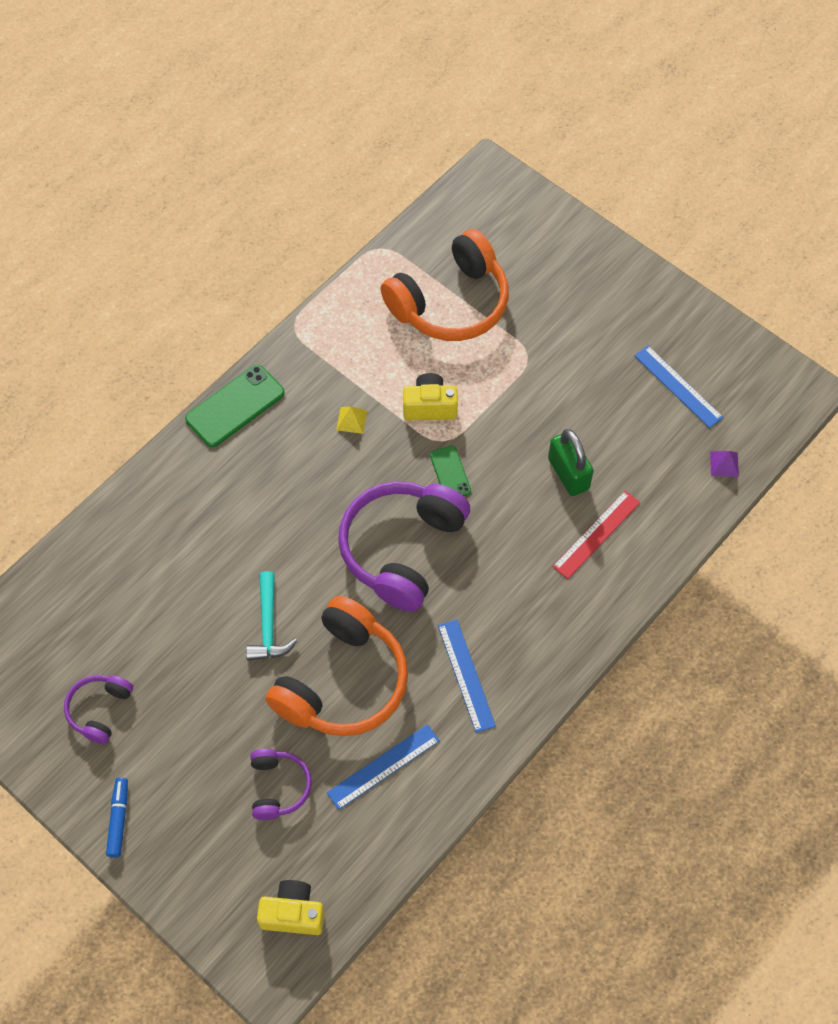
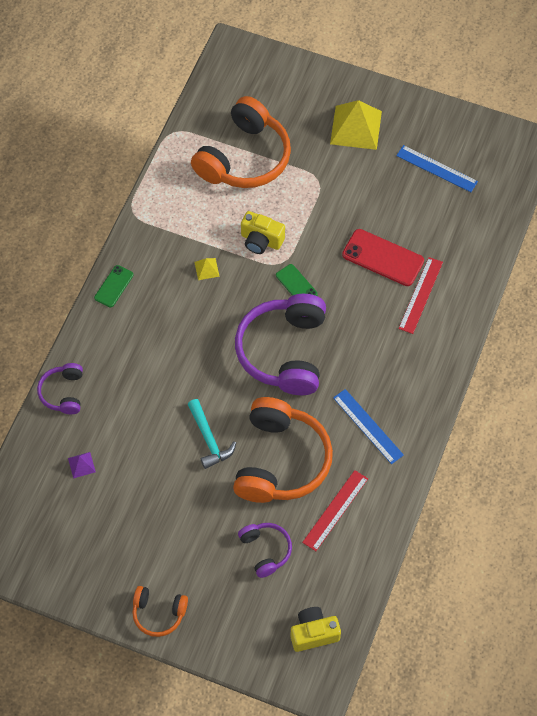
camera: 20 degrees left, 0 degrees up
(99, 710) = (109, 541): purple headphones -> purple headphones (63, 393)
(118, 819) = (158, 613): blue marker -> orange headphones
(235, 406) = (114, 286): green phone -> green phone, size x0.58
(383, 767) = (335, 510): blue ruler -> red ruler
(430, 407) = (261, 240): yellow camera -> yellow camera turned 135 degrees counterclockwise
(568, 474) = (383, 258): green padlock -> red phone
(599, 307) = (356, 127): none -> yellow pyramid
(724, 464) = (491, 215): purple pyramid -> purple pyramid (81, 465)

